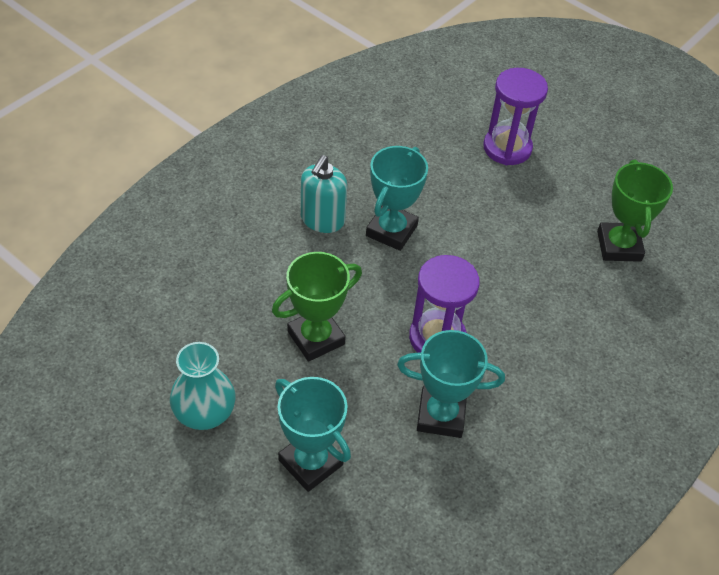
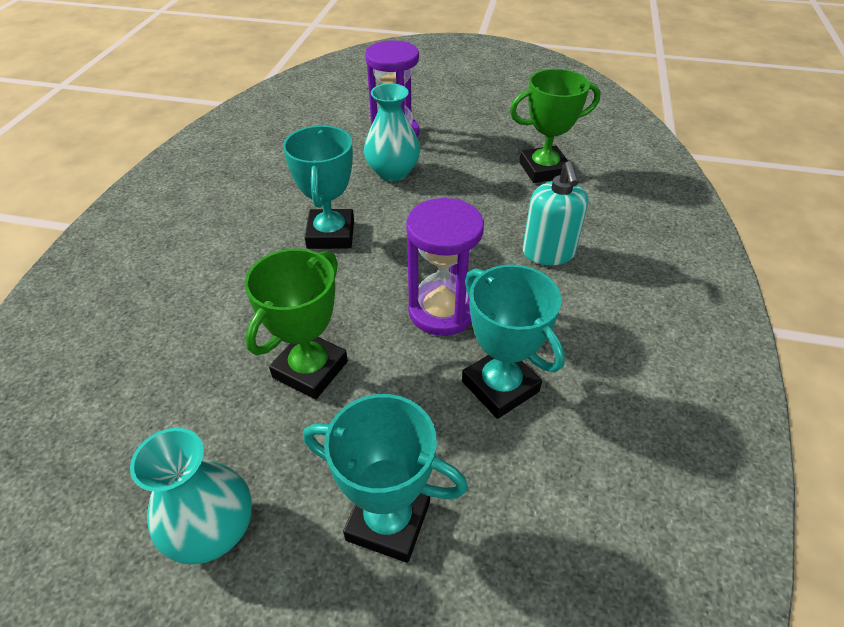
camera: 25 degrees left, 5 degrees down
(322, 220) = (251, 252): turquoise soap dispenser -> turquoise soap dispenser (548, 253)
(441, 415) = (500, 386): turquoise trophy -> turquoise trophy turned 75 degrees clockwise
(479, 190) = (393, 172): none -> turquoise vase
(618, 246) = (544, 170): green trophy -> green trophy turned 75 degrees counterclockwise

